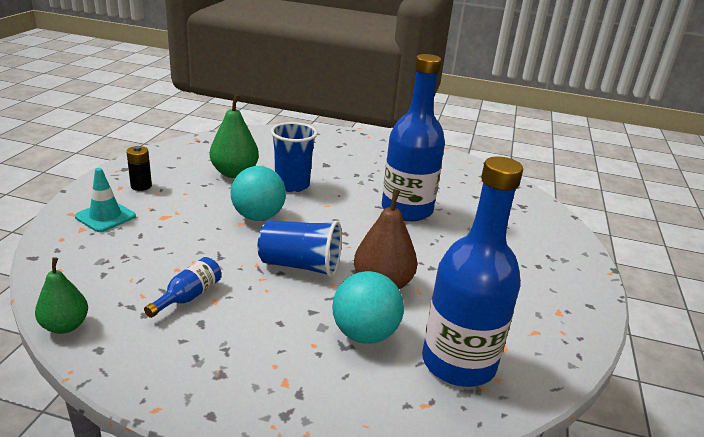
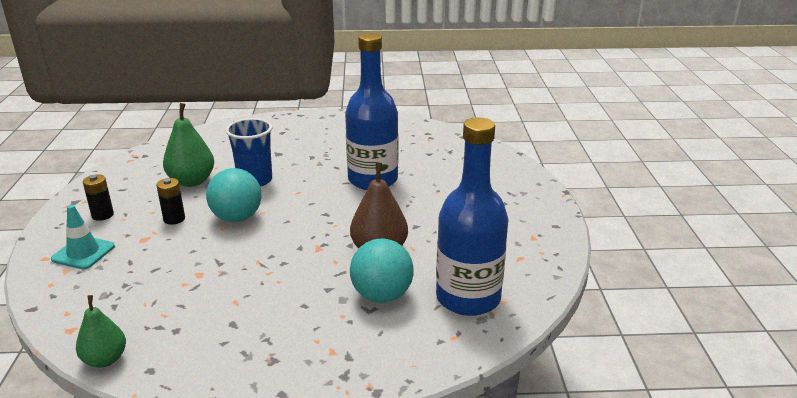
camera: 15 degrees left, 0 degrees up
(188, 296) = (209, 304): blue bottle -> none
(201, 204) = (174, 219): none -> black battery
(300, 265) = (298, 252): blue cup -> none

